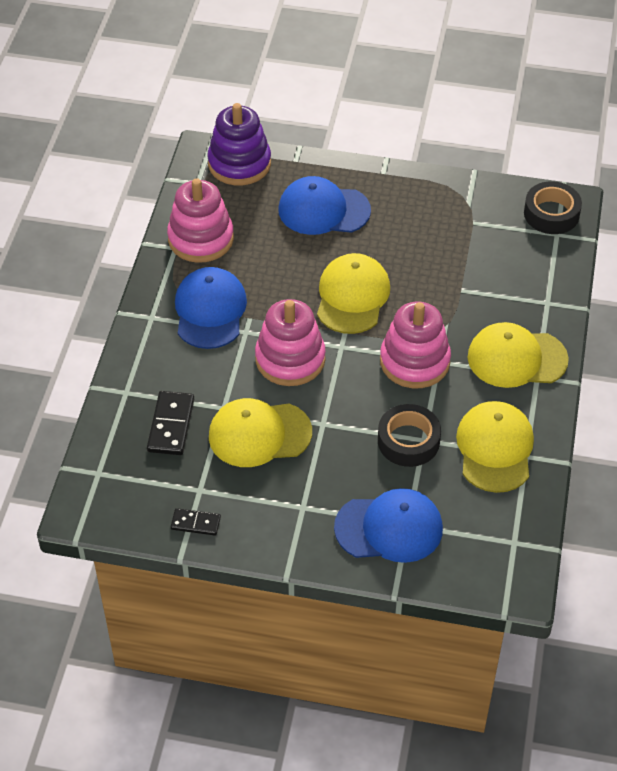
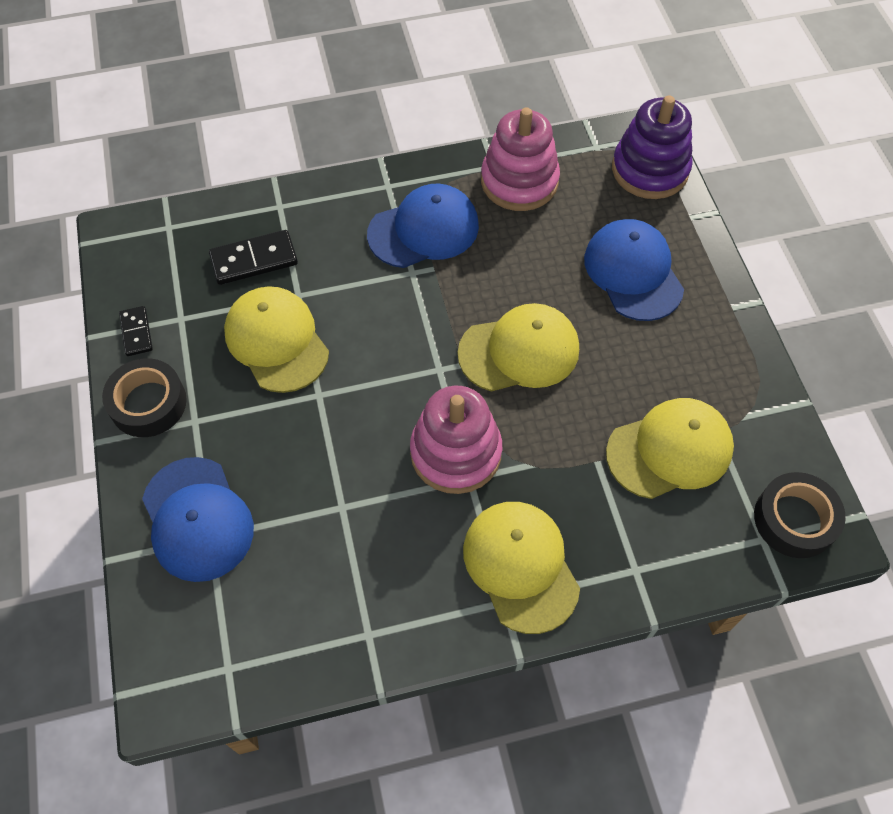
camera: 65 degrees right, 10 degrees up
(290, 359) = (395, 328): pink stacking toy -> none
(408, 441) = (332, 491): black tape -> black tape (148, 403)
(495, 449) = (363, 593): yellow cap -> yellow cap (669, 450)

